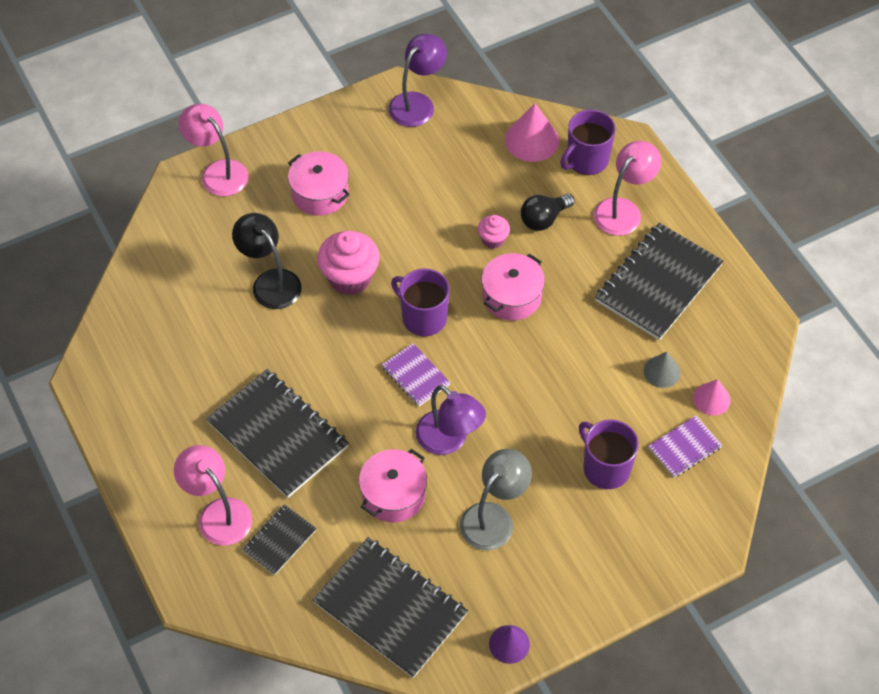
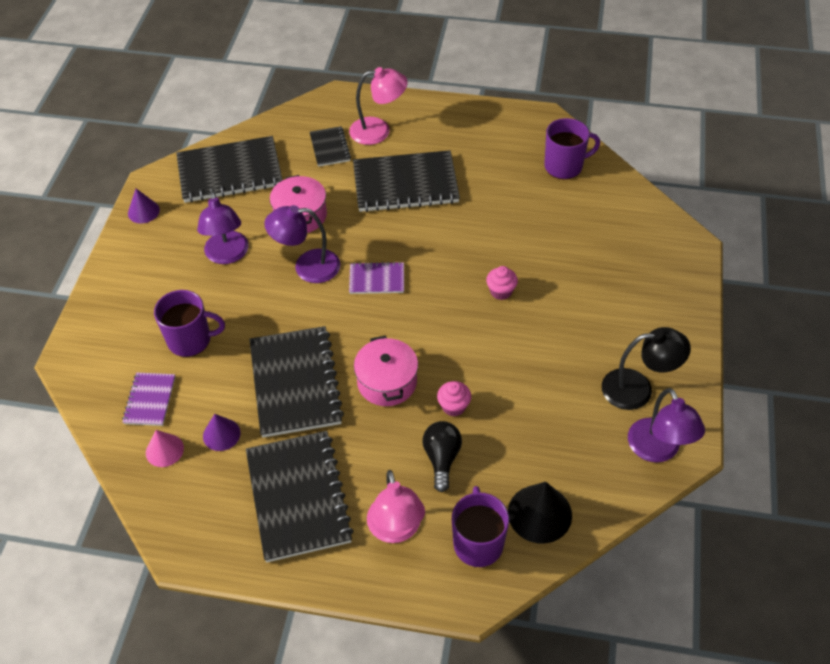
camera: 130 degrees right, 5 degrees down
(218, 172) = (680, 269): pink lamp -> none
(270, 282) = (539, 244): black lamp -> black lamp (638, 389)
(320, 193) = (604, 320): pink pot -> none
(350, 278) = (501, 291): pink cupcake -> pink cupcake, size x0.53
(423, 317) = (422, 314): purple mug -> purple mug (564, 166)
(494, 517) = (227, 255): grey lamp -> purple lamp
(532, 140) = (539, 513): pink cone -> black cone
(571, 357) = (295, 383): none -> black notebook
(662, 371) = (221, 434): grey cone -> purple cone

